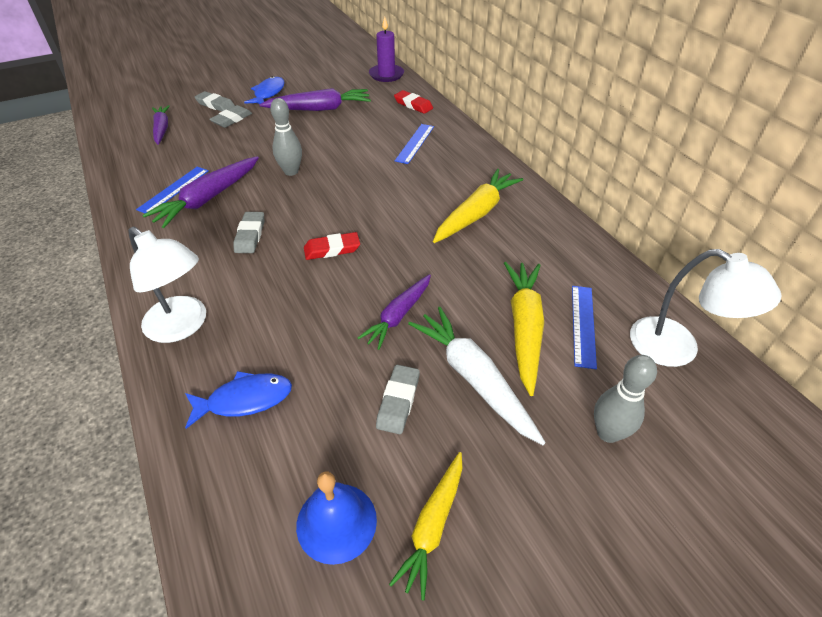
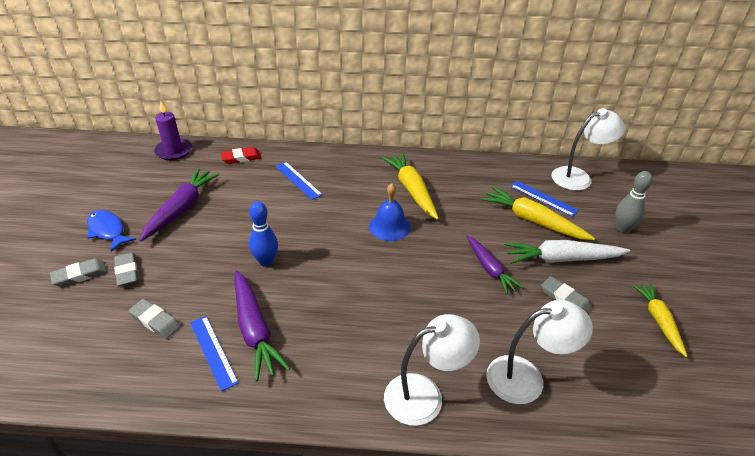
camera: 60 degrees left, 5 degrees down
(162, 129) = (78, 332): purple carrot -> none
(244, 400) = (526, 377): blue fish -> white lamp
(250, 235) = (337, 317): grey eraser -> grey eraser (155, 321)
(291, 171) = (266, 261): grey bowling pin -> blue bowling pin
(332, 249) = (394, 275): red eraser -> none
(336, 522) = (644, 362): blue bell -> blue bell (389, 226)
(432, 526) = (658, 320): yellow carrot -> yellow carrot turned 150 degrees counterclockwise

